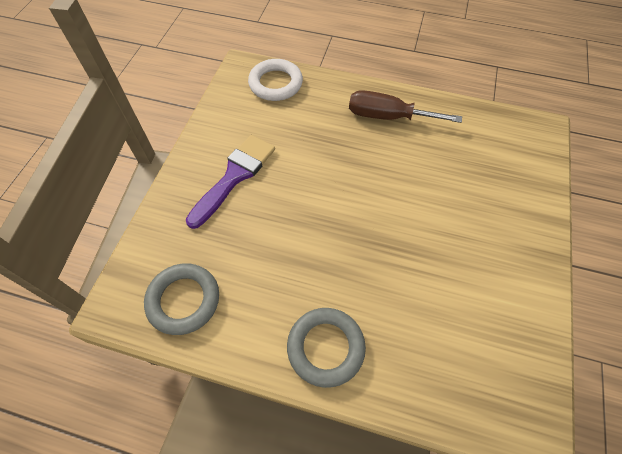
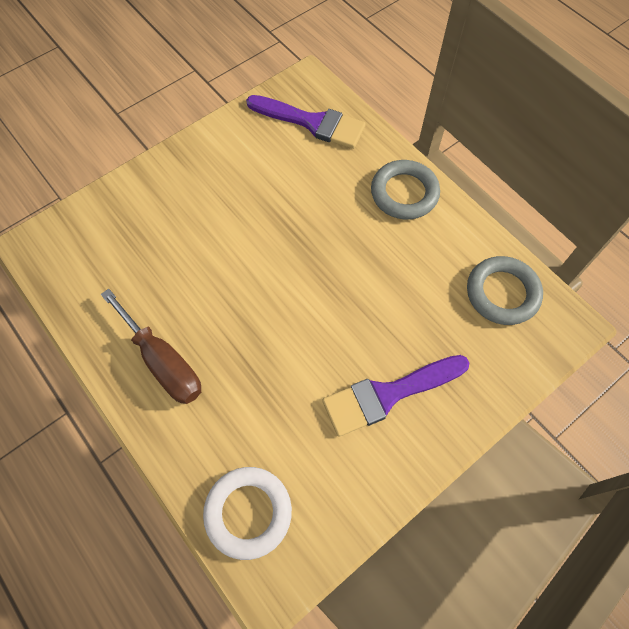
camera: 145 degrees left, 5 degrees up
(474, 373) = (312, 123): none -> purple brush

